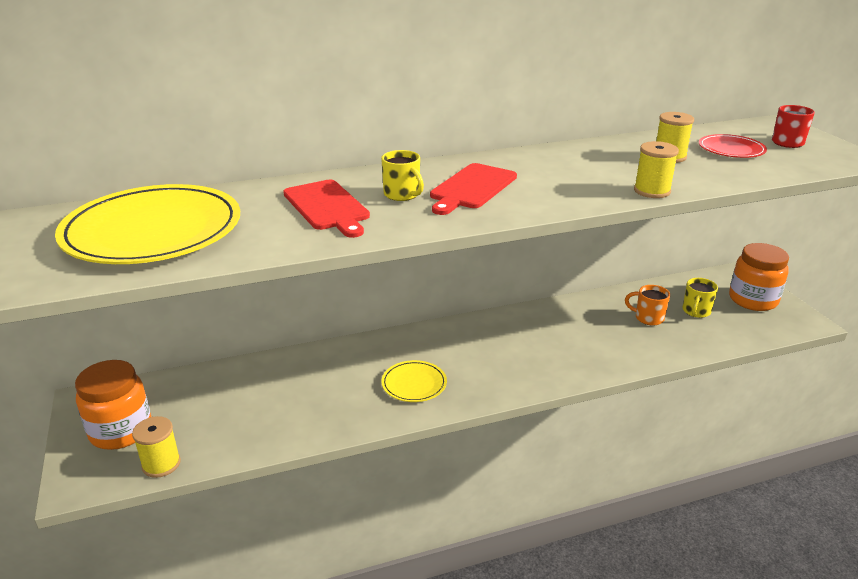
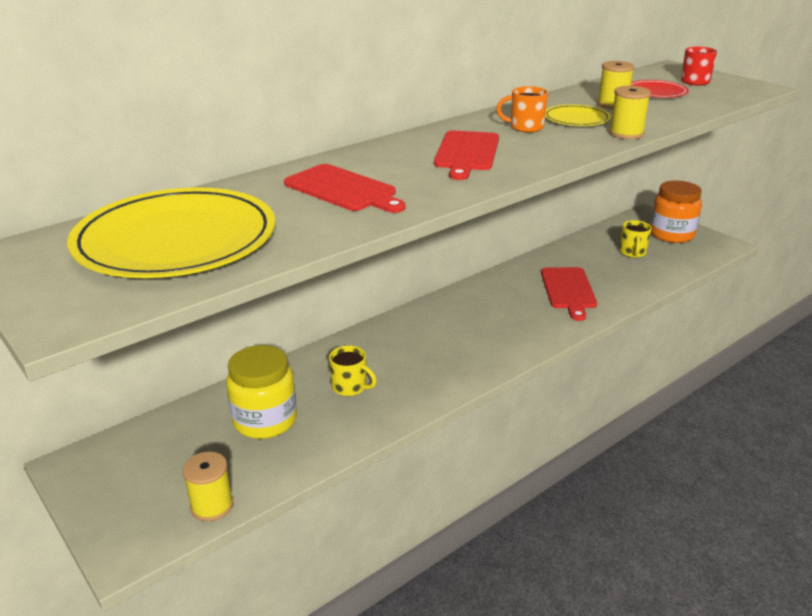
camera: 20 degrees left, 0 degrees up
(121, 431) = (139, 485): orange jar -> none
(249, 400) = (265, 420): none -> yellow jar
(402, 195) = (406, 168): yellow mug -> yellow mug (350, 387)
(414, 384) = (424, 367): yellow plate -> yellow plate (576, 119)
(601, 337) = (568, 290): none -> red cutting board
(648, 318) = (597, 266): orange mug -> orange mug (525, 127)

